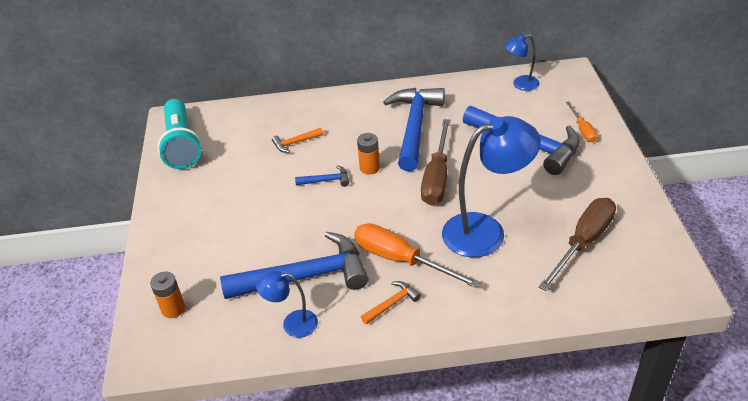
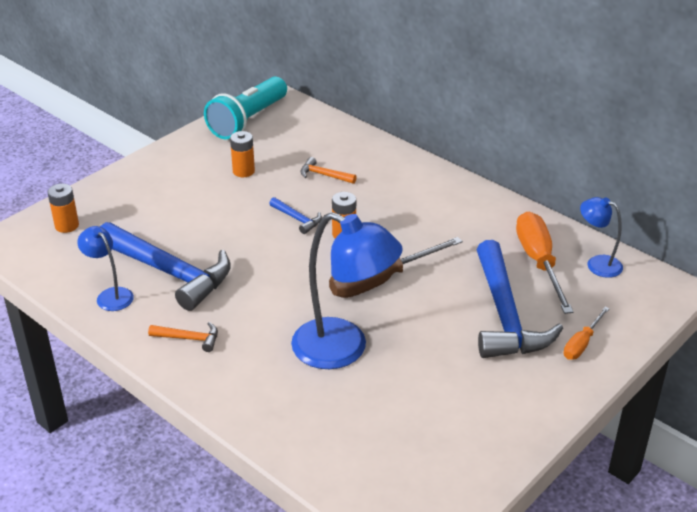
camera: 45 degrees right, 5 degrees down
(238, 178) = (243, 171): none -> orange battery
(401, 259) = (247, 315): orange screwdriver -> orange screwdriver (539, 262)
(415, 127) = (435, 230): blue hammer -> none
(583, 242) = (403, 425): brown screwdriver -> none

